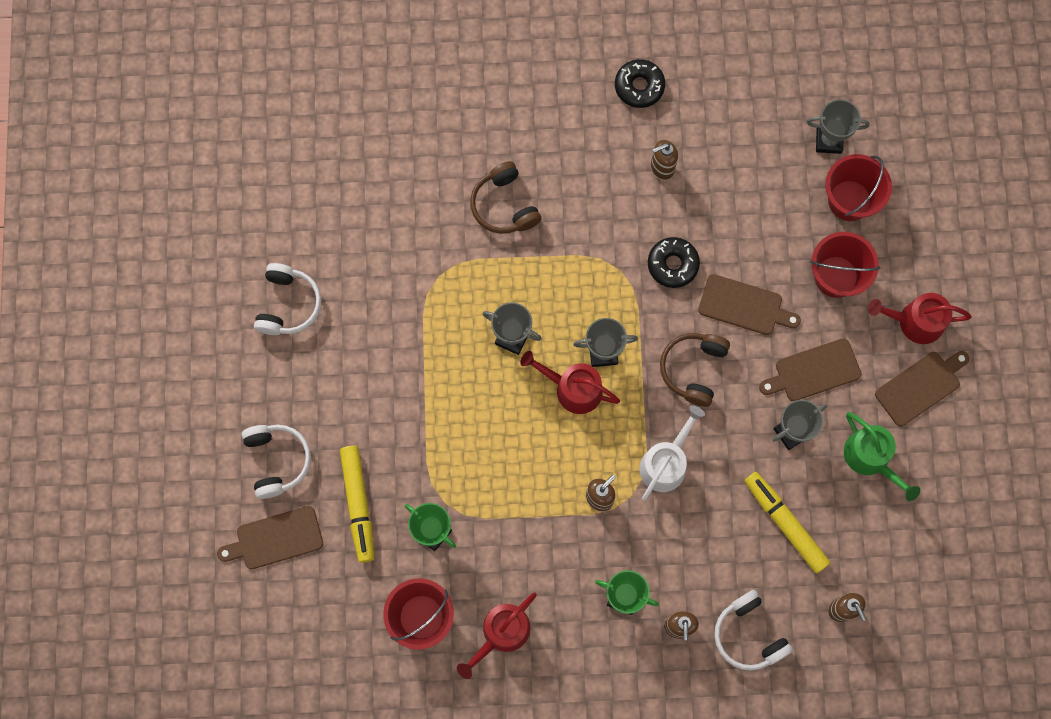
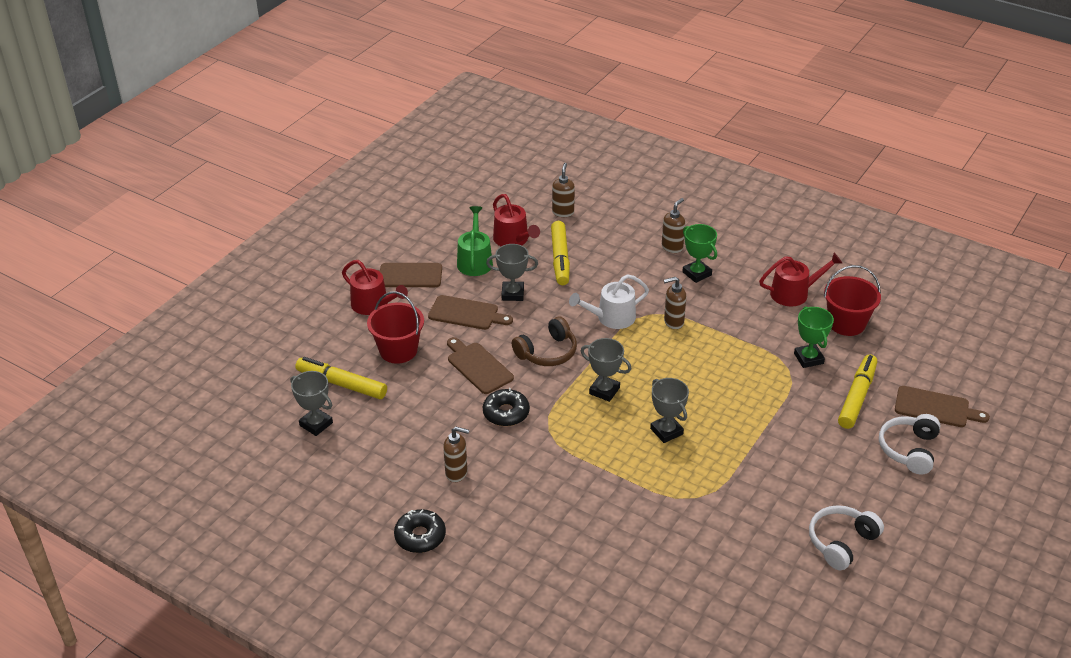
camera: 145 degrees left, 35 degrees down
(504, 205) = (604, 515): brown headphones -> none
(573, 388) = (644, 383): red watering can -> red watering can (513, 240)
(748, 635) = (630, 227): white headphones -> none
(849, 200) = (342, 384): red bucket -> yellow marker

